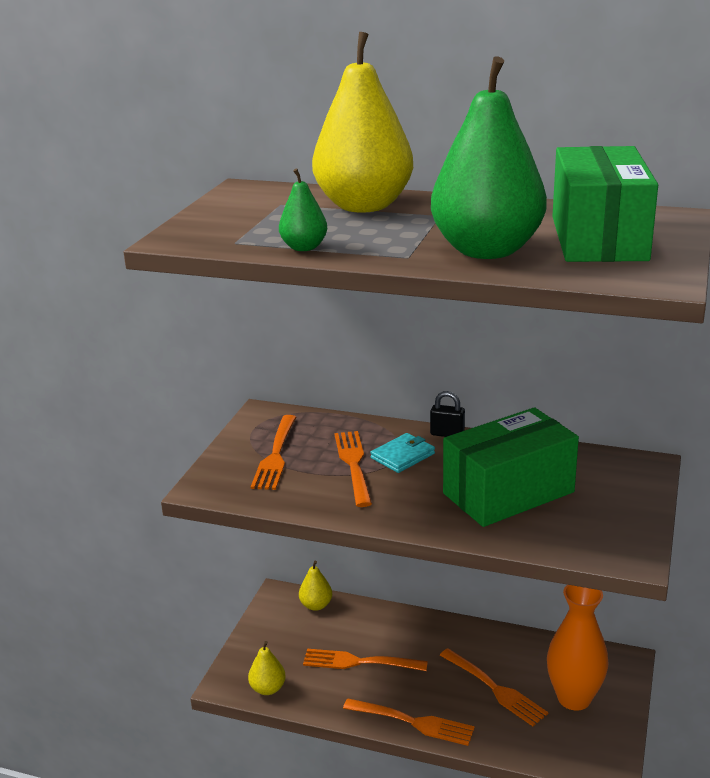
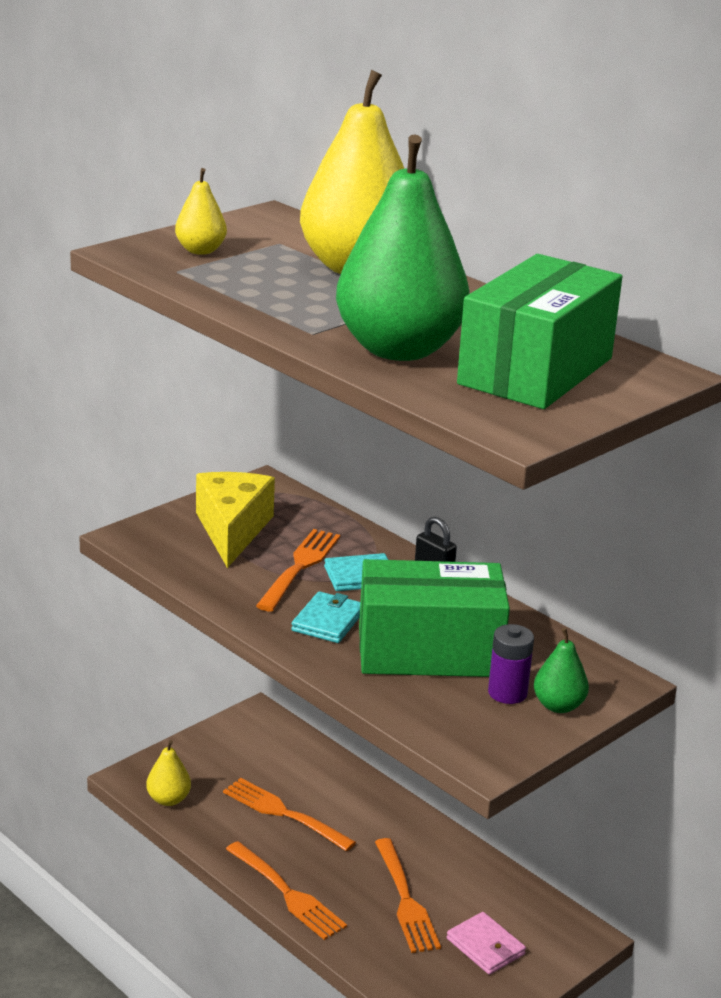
camera: 25 degrees right, 0 degrees up
(275, 455) = (232, 530): orange fork -> yellow cheese
(304, 247) = (231, 295): green pear -> green pear (558, 706)
(316, 605) = (288, 740): yellow pear -> yellow pear (200, 251)
(417, 497) = (328, 621): none -> turquoise wallet
(574, 698) = (485, 946): orange vase -> pink wallet
(590, 502) = (507, 693): none -> purple battery

